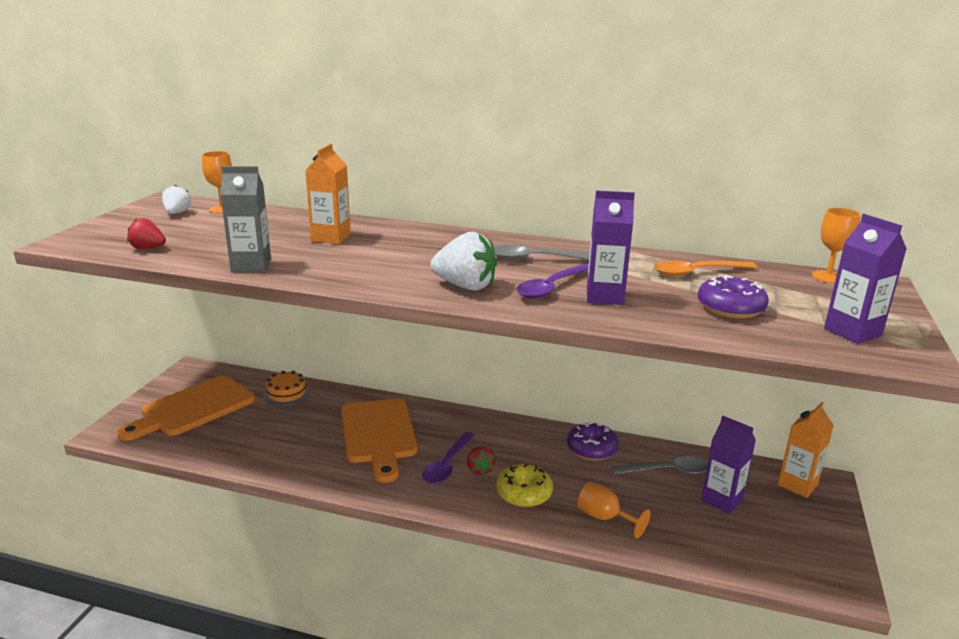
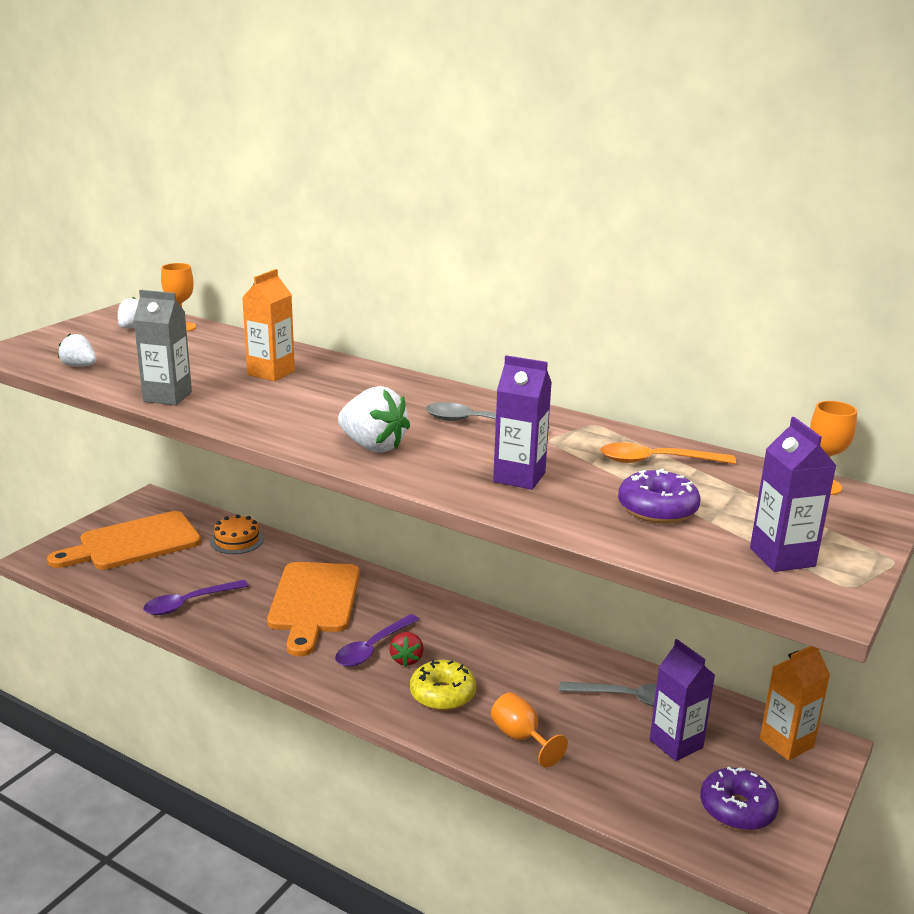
camera: 15 degrees right, 0 degrees up
(148, 248) = (79, 366): red strawberry -> white strawberry
(551, 288) = (467, 459): purple spoon -> purple spoon (189, 603)
(591, 449) = (550, 658): purple donut -> purple donut (737, 809)

